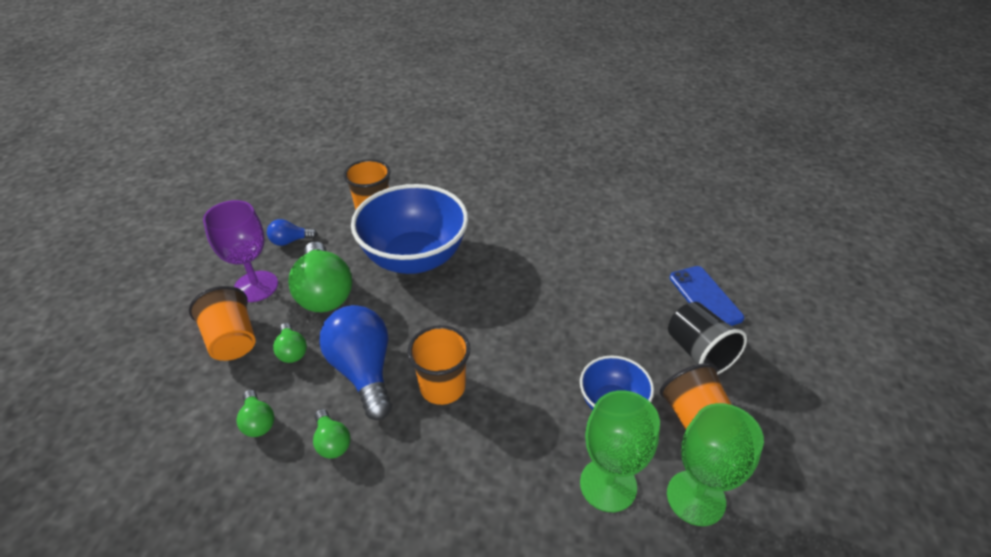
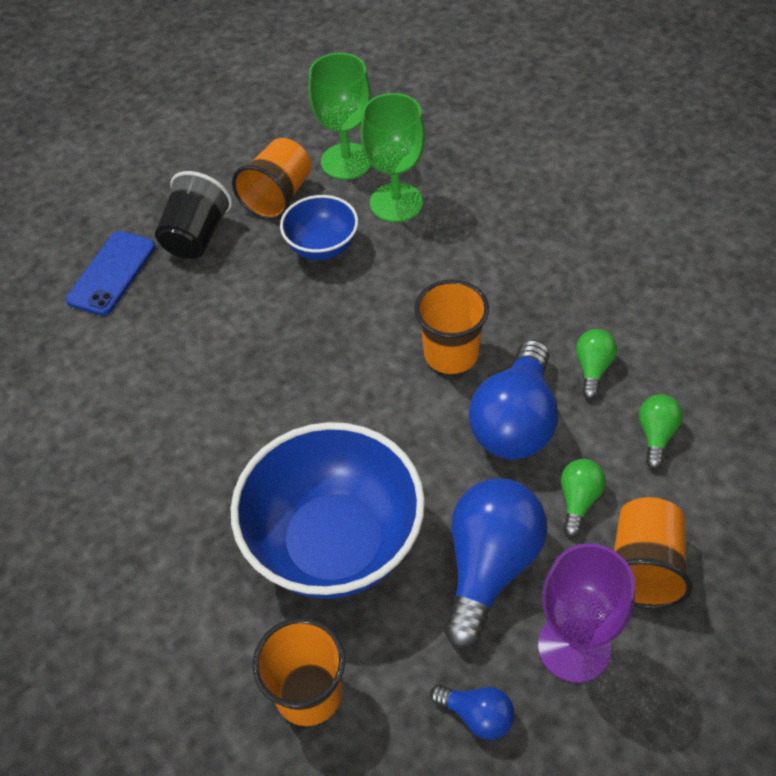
camera: 135 degrees left, 10 degrees up
(324, 292) = (489, 567): green light bulb -> blue light bulb

